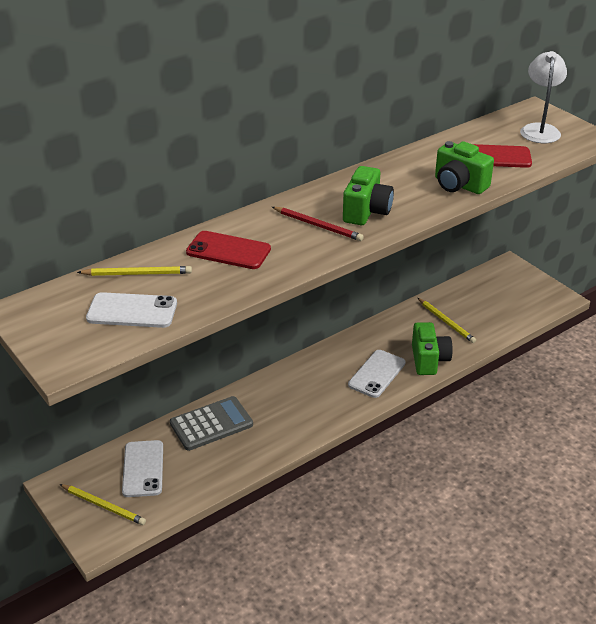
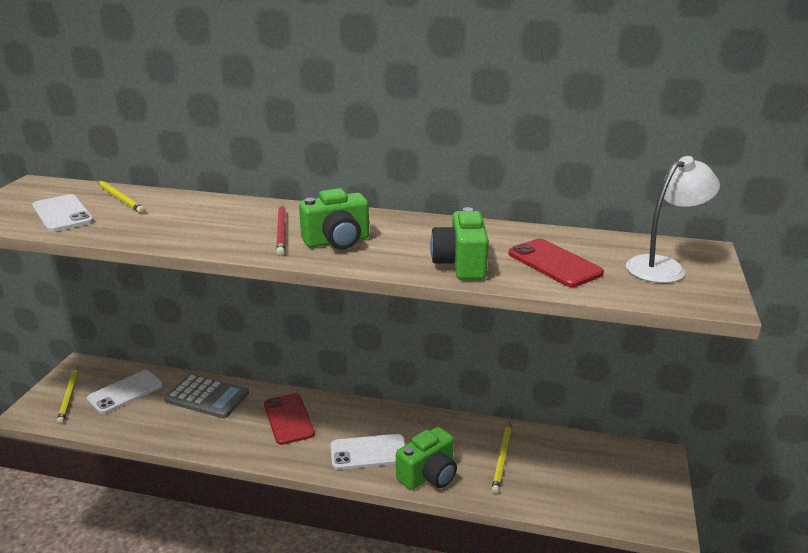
camera: 50 degrees right, 10 degrees down
(228, 251) = (193, 214): red phone -> red phone (288, 419)

